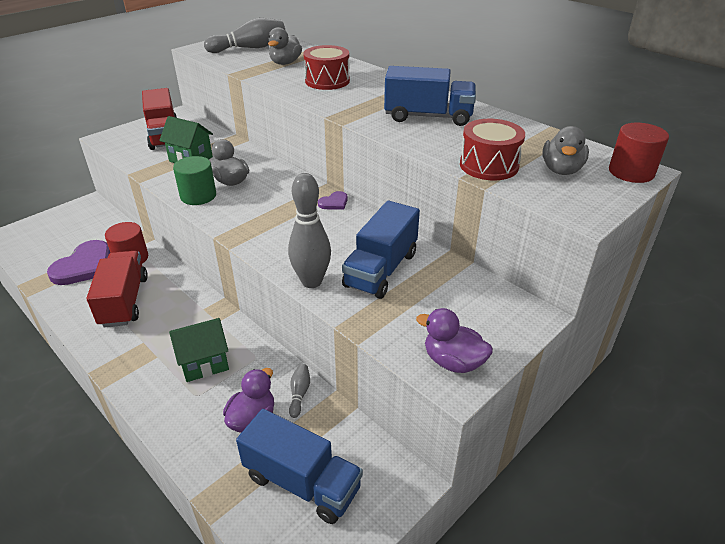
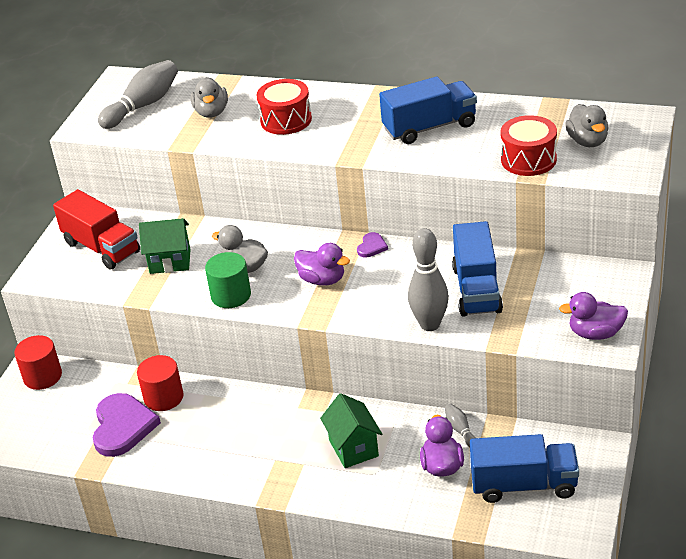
camera: 25 degrees left, 0 degrees up
(124, 301) = (211, 437): red truck -> none
(204, 363) = (353, 448): green house -> green house turned 60 degrees counterclockwise
(271, 211) = (322, 280): none -> purple duck
(631, 172) = (640, 122): red cylinder -> red cylinder (42, 376)

